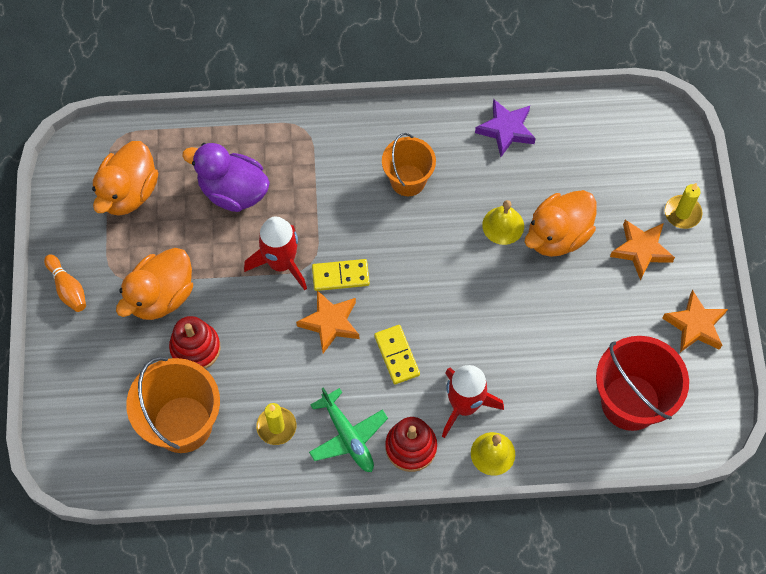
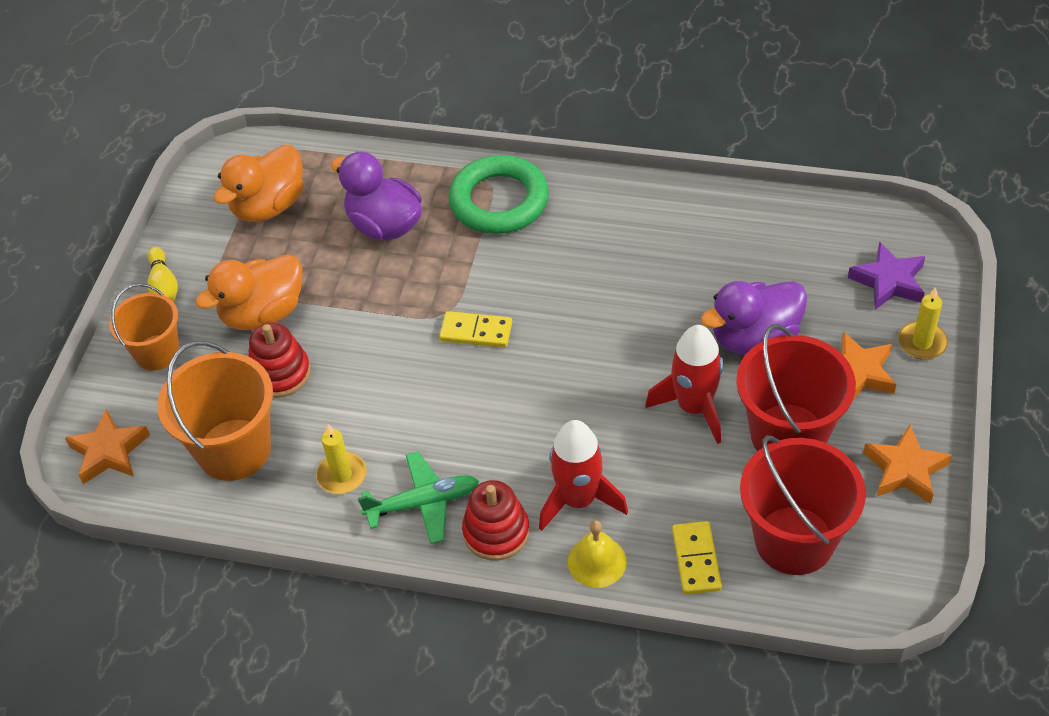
camera: 20 degrees right, 15 degrees down
(68, 288) = (164, 286): orange bowling pin -> yellow bowling pin
(281, 263) = (411, 306): red rocket -> red rocket (694, 407)
(320, 149) = (499, 201): none -> green ring
(330, 323) = (446, 378): orange star -> orange star (109, 451)
(347, 436) = (423, 503): green plane -> green plane turned 90 degrees counterclockwise
(397, 355) = (514, 428): yellow domino -> yellow domino (696, 560)
(408, 180) = (590, 249): orange bucket -> orange bucket (157, 352)
(503, 225) = (690, 315): yellow bell -> none
(506, 130) = (724, 218): purple star -> purple star (888, 281)
(557, 235) = (754, 338): orange duck -> purple duck
(604, 315) = (788, 435): none -> red bucket

